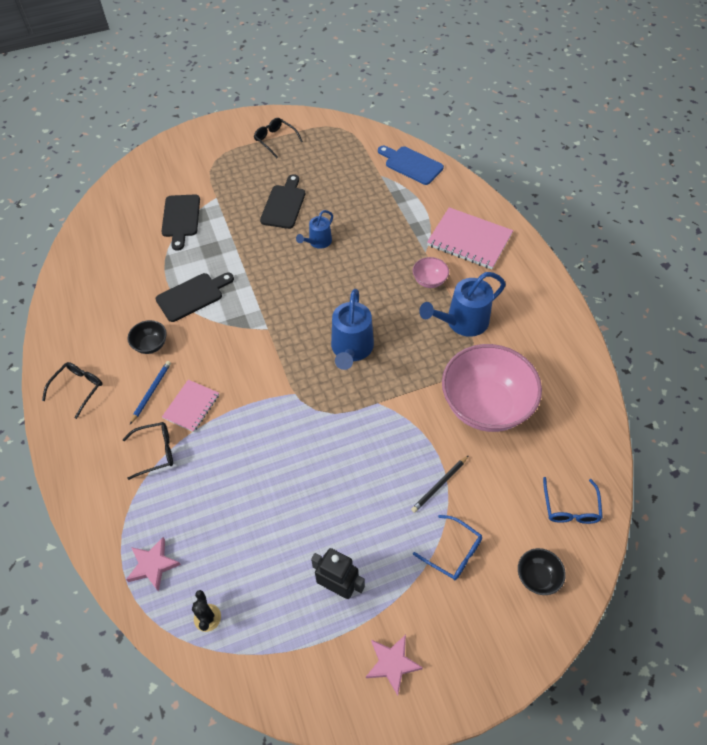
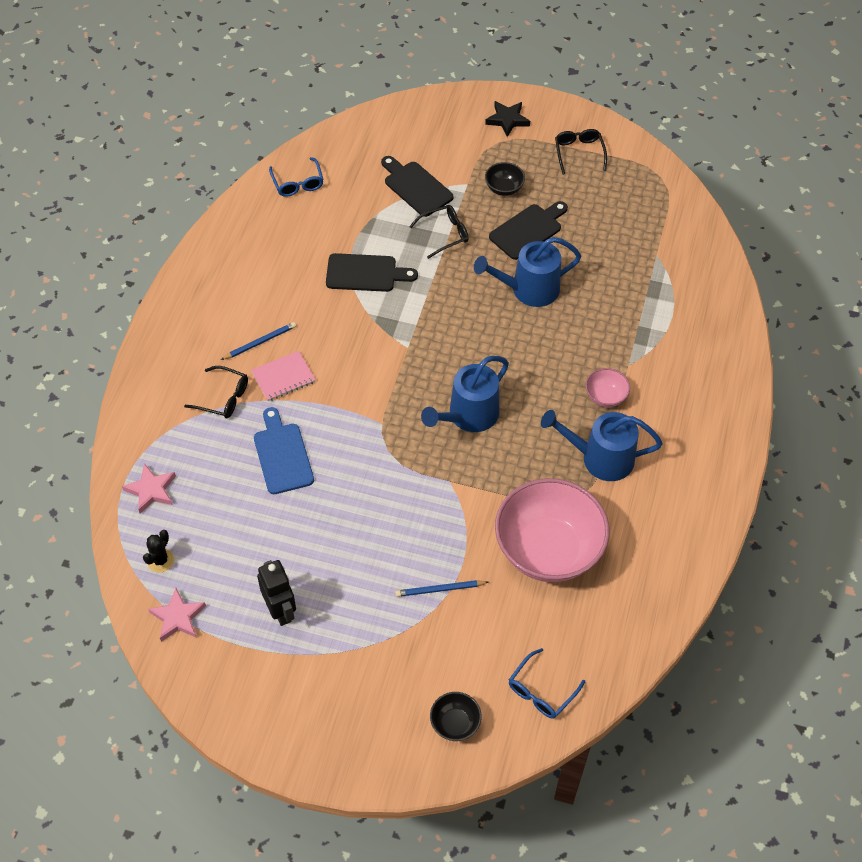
camera: 35 degrees right, 0 degrees up
(78, 389) = (202, 300): black glasses -> black glasses (444, 234)
(151, 345) = (292, 298): black bowl -> black bowl (504, 188)
(181, 218) = (416, 187): black cutting board -> black cutting board turned 105 degrees clockwise
(209, 144) = (507, 120): none -> black star
(318, 242) = (528, 290): blue watering can -> blue watering can, size x1.70
(392, 664) = (273, 699): pink star -> pink star (178, 617)
(411, 164) = (701, 262): blue cutting board -> blue cutting board (282, 455)
(439, 485) = (440, 589): black pencil -> blue pencil
(453, 552) = (400, 652): blue glasses -> blue glasses (297, 183)
(469, 240) = (687, 380): pink notebook -> none

